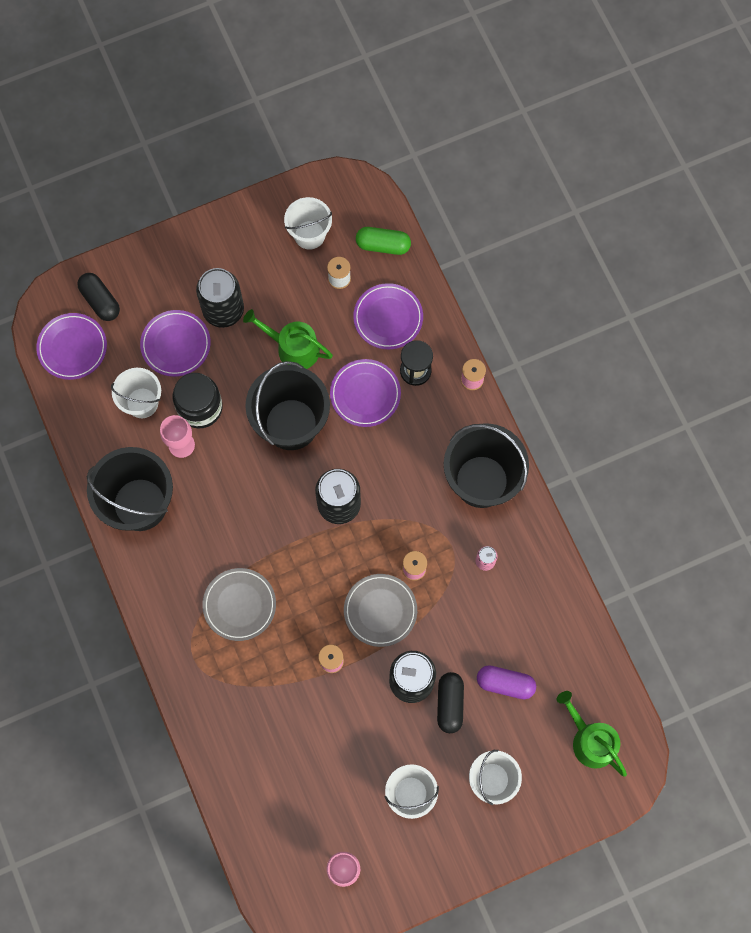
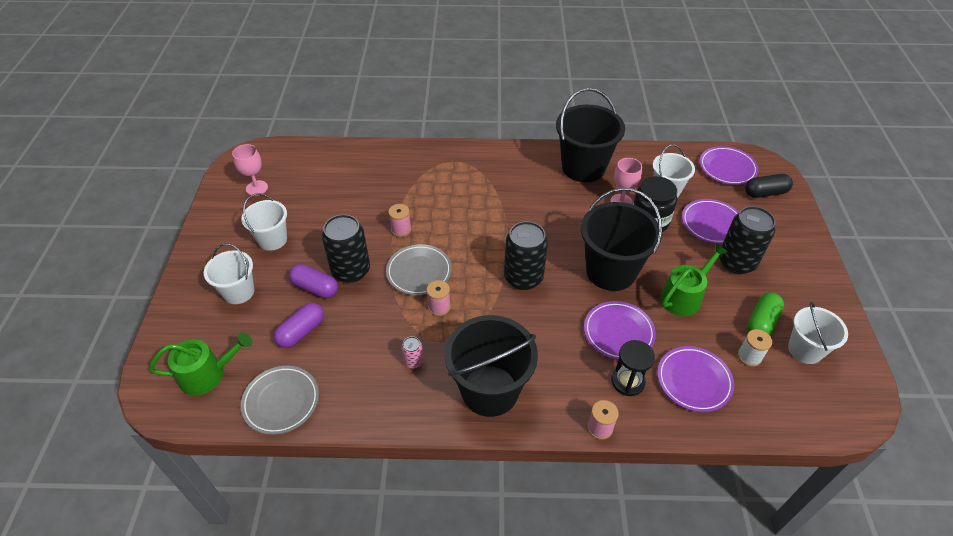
camera: 115 degrees right, 25 degrees down
(239, 605) = (477, 194): grey plate -> grey plate (281, 401)
(383, 245) = (781, 408): green capsule -> green capsule (762, 322)
(449, 704) = (315, 288): black capsule -> purple capsule

